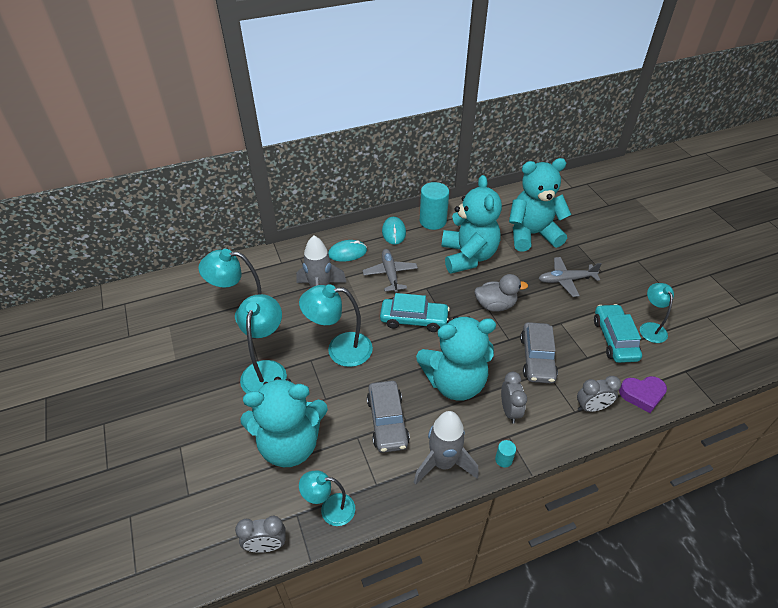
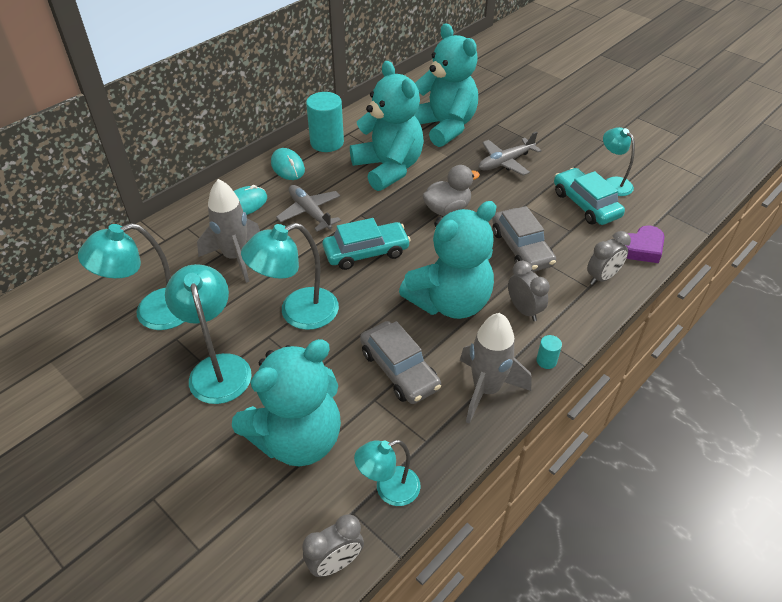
camera: 25 degrees left, 0 degrees up
(532, 234) = (444, 127): turquoise teddy bear -> turquoise teddy bear turned 90 degrees clockwise

